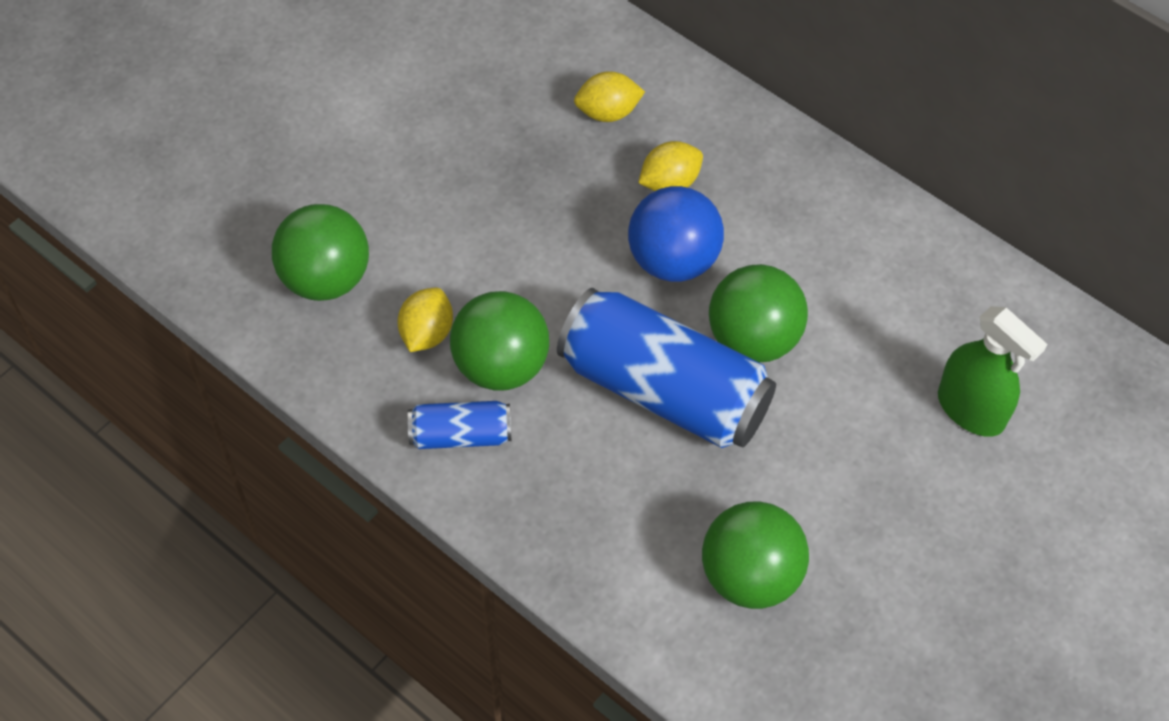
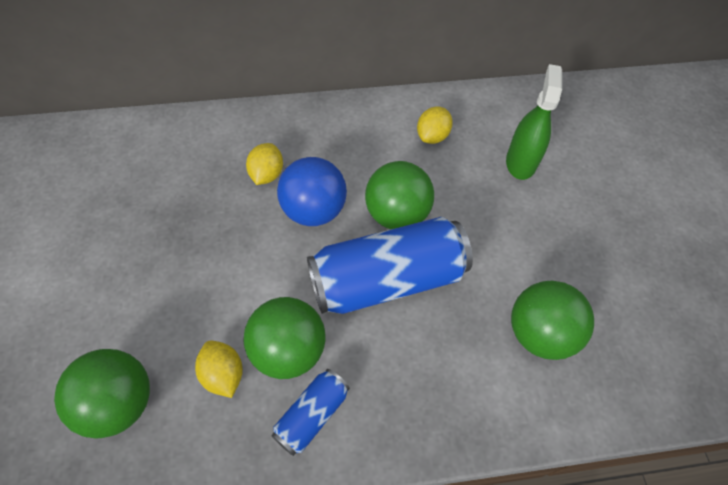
camera: 50 degrees left, 0 degrees up
(608, 112) = (193, 166): yellow lemon -> yellow lemon (432, 136)
(971, 409) = (521, 162): green spray bottle -> green spray bottle turned 75 degrees counterclockwise

